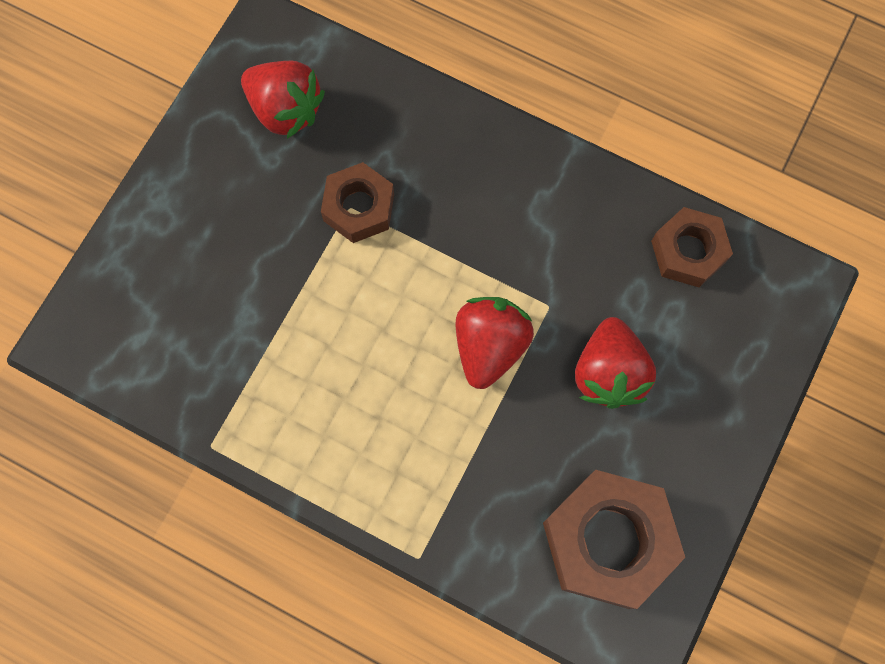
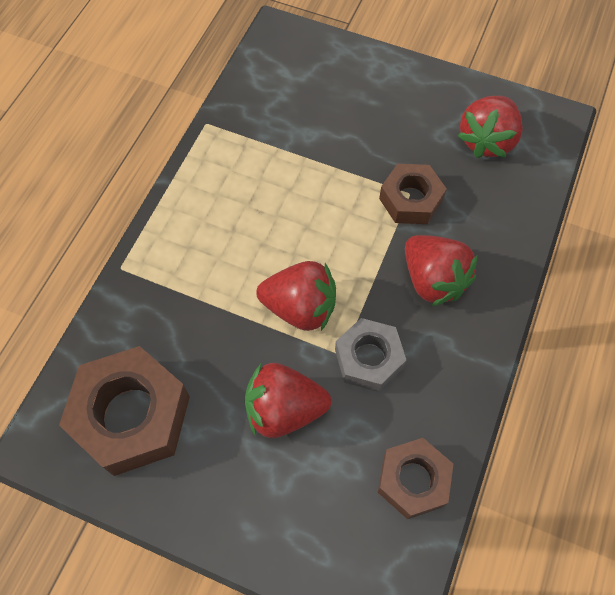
camera: 85 degrees right, 10 degrees down
(467, 199) = (433, 280): none -> red strawberry
(556, 279) = (369, 359): none -> grey nut

